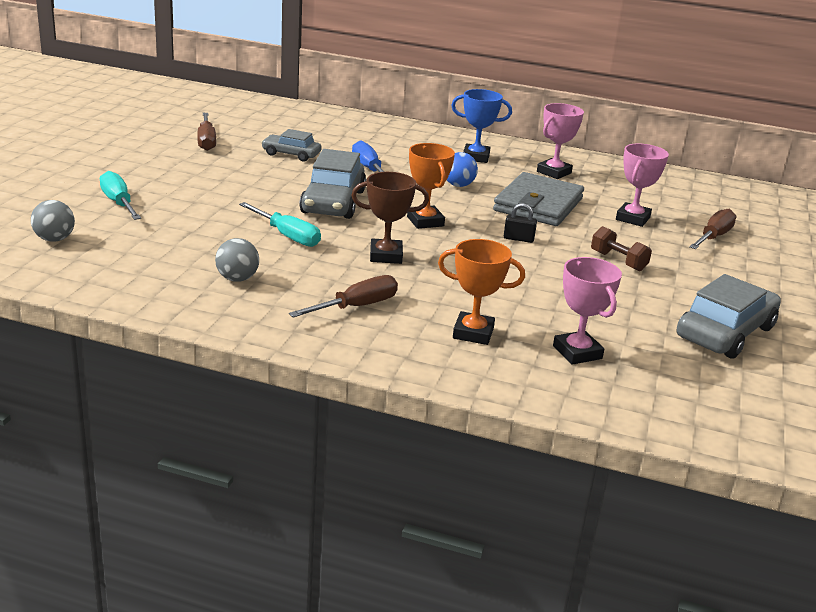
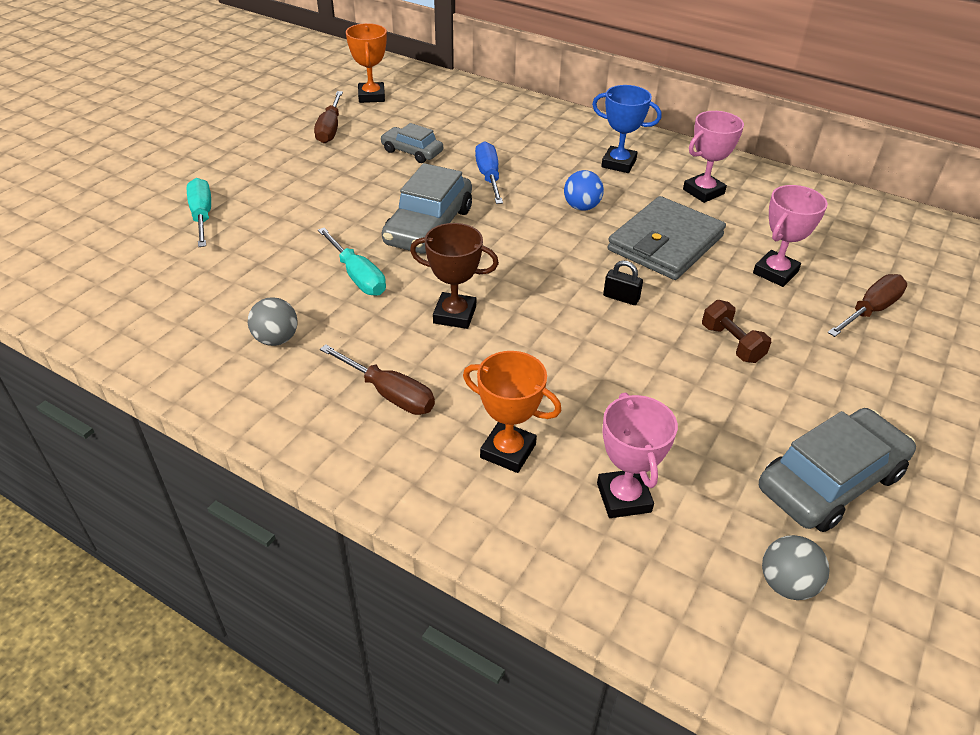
camera: 15 degrees right, 15 degrees up
(54, 239) = (115, 266): grey ball -> grey ball (786, 584)
(357, 306) = (390, 394): brown screwdriver -> brown screwdriver turned 60 degrees clockwise
(425, 221) = (521, 263): orange trophy -> orange trophy (371, 96)

